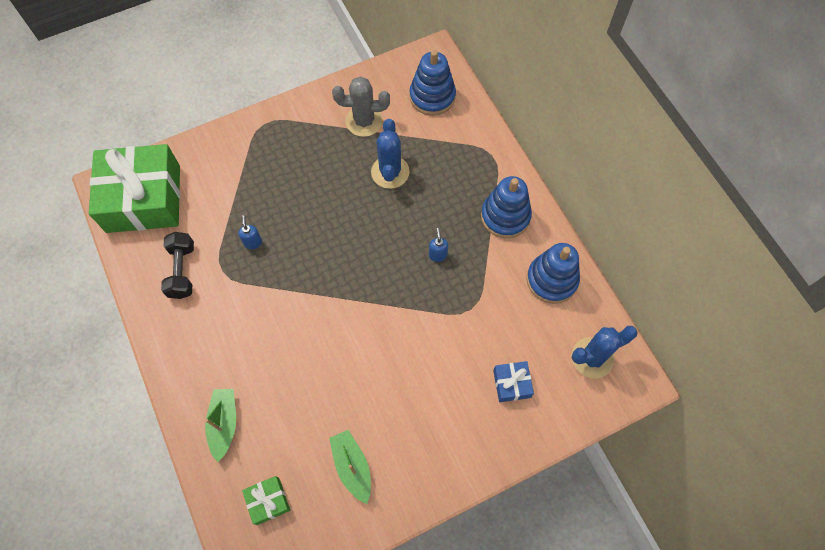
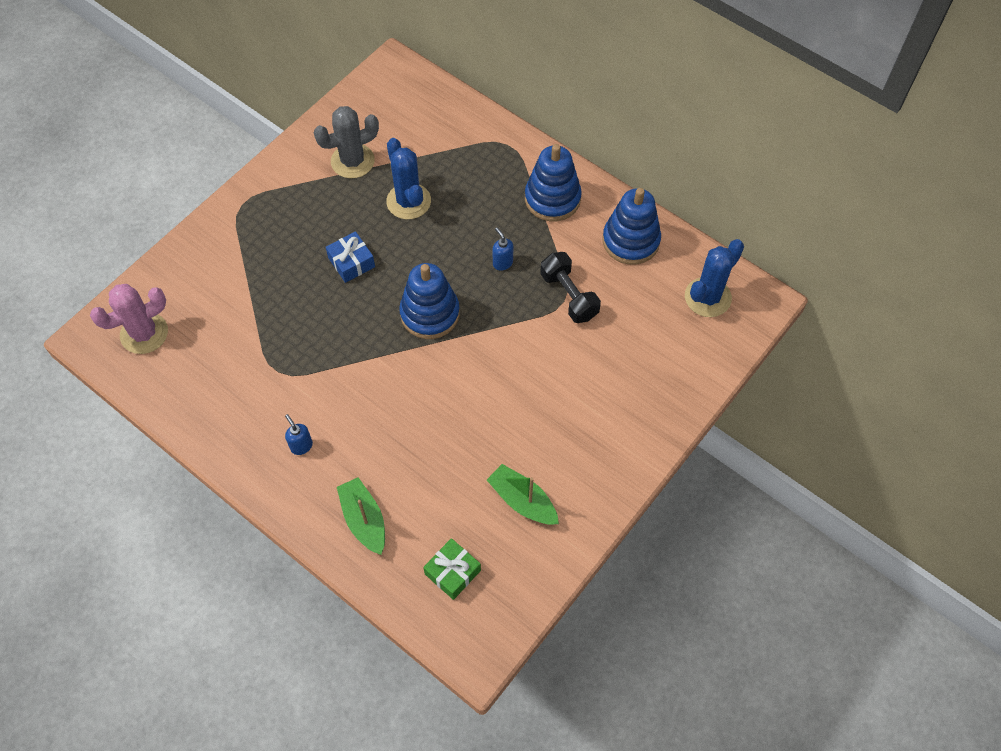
camera: 25 degrees left, 5 degrees down
(143, 198) = (144, 333): green gift -> pink cactus
(182, 271) = (231, 389): black dumbbell -> black dumbbell (569, 296)
(253, 242) = (296, 329): blue soap dispenser -> blue soap dispenser (301, 446)
(432, 96) = (413, 110): blue stacking toy -> blue stacking toy (430, 314)
(511, 384) = (642, 354): blue gift -> blue gift (351, 262)

